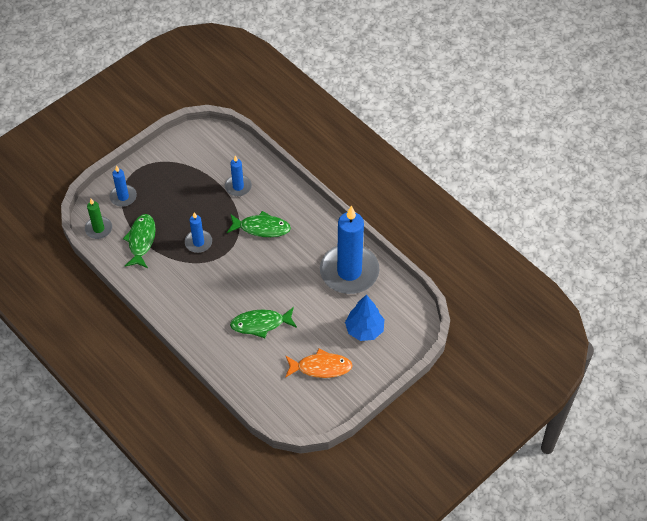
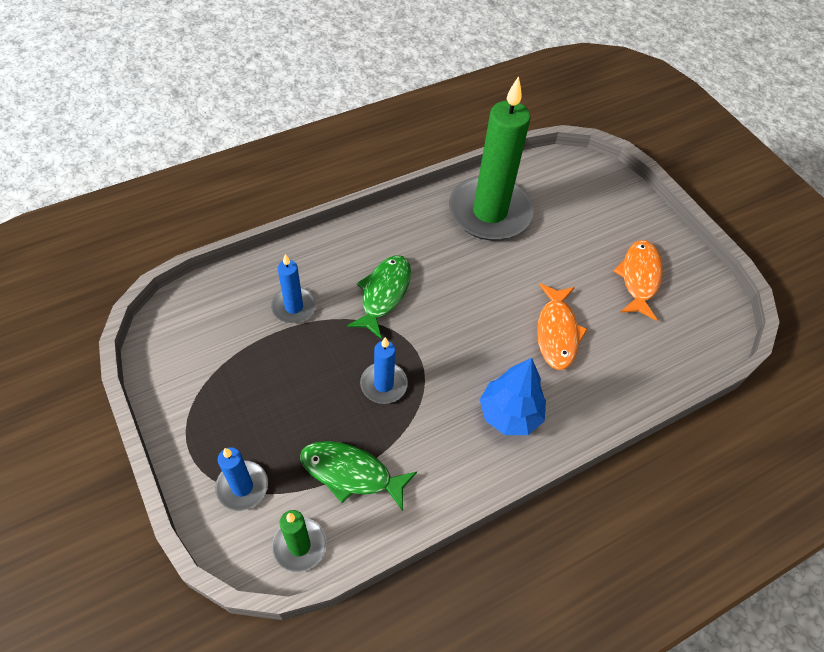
camera: 80 degrees left, 0 degrees up
(260, 324) = (557, 332): green fish -> orange fish
(349, 271) = (489, 212): blue candle -> green candle
(364, 330) = (585, 219): blue tree -> blue tree (509, 414)

